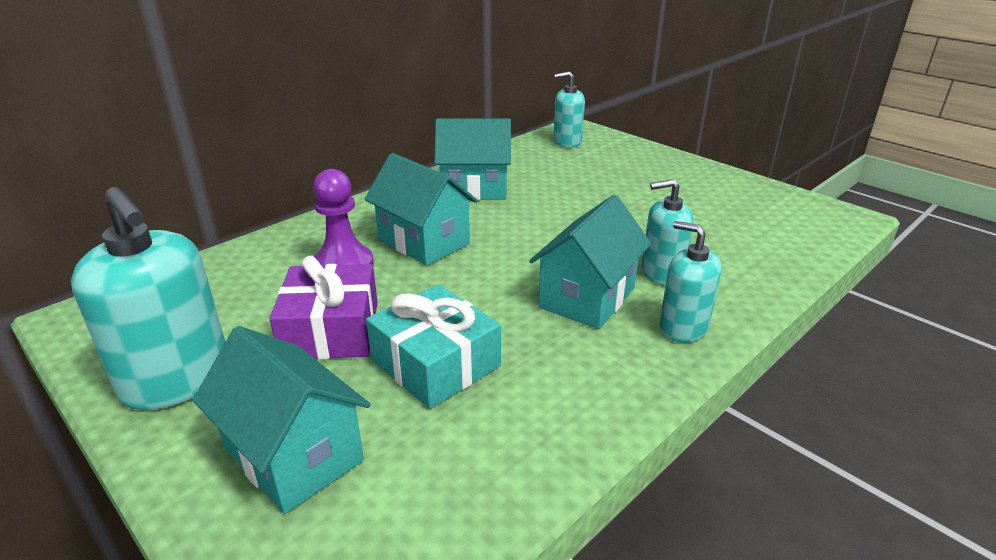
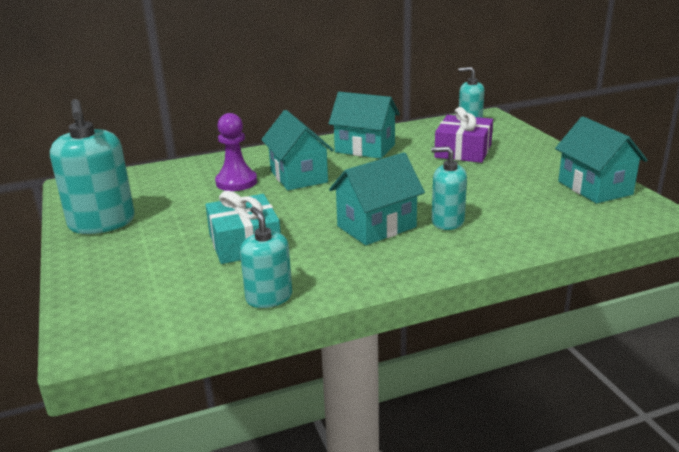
camera: 25 degrees right, 5 degrees down
(294, 455) = (133, 268): turquoise house -> turquoise house (594, 188)
(331, 330) = (200, 215): purple gift -> purple gift (463, 151)
(683, 327) = (426, 255): turquoise soap dispenser -> turquoise soap dispenser (269, 297)

